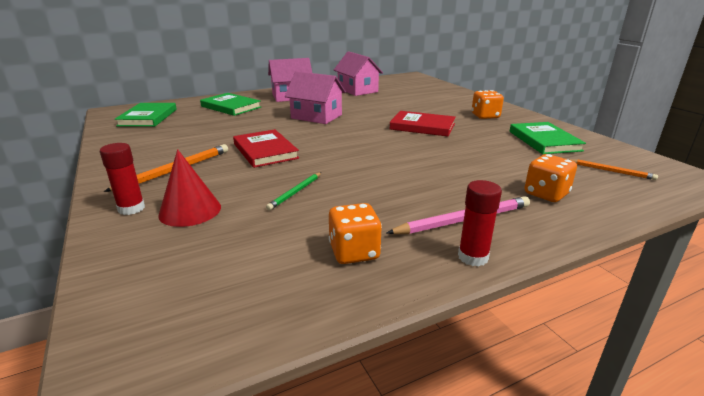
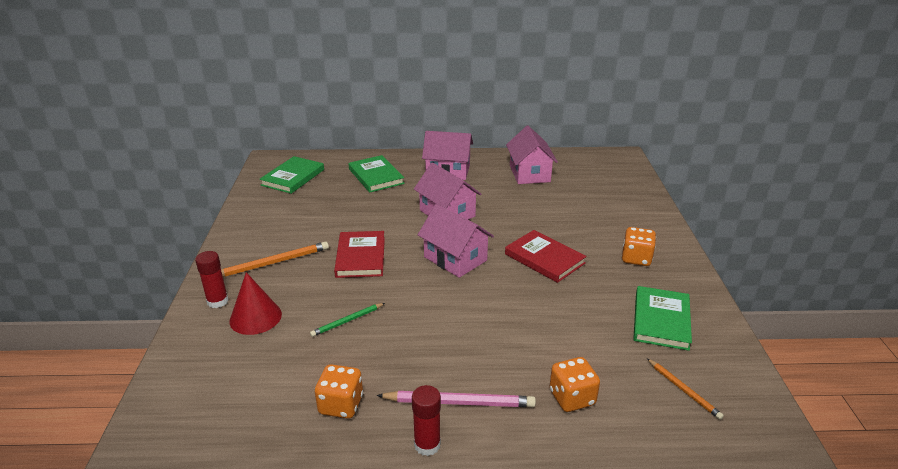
camera: 25 degrees right, 5 degrees up
(352, 138) = (455, 259): none -> pink house

